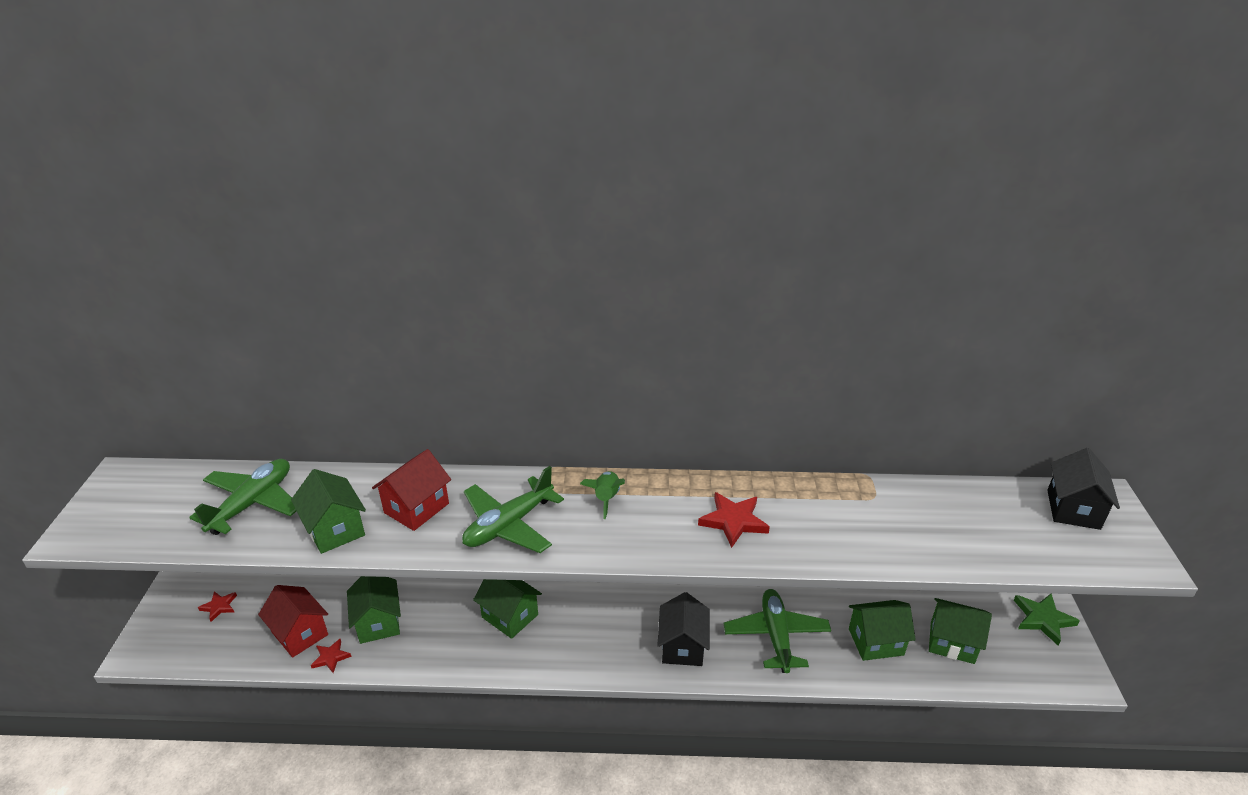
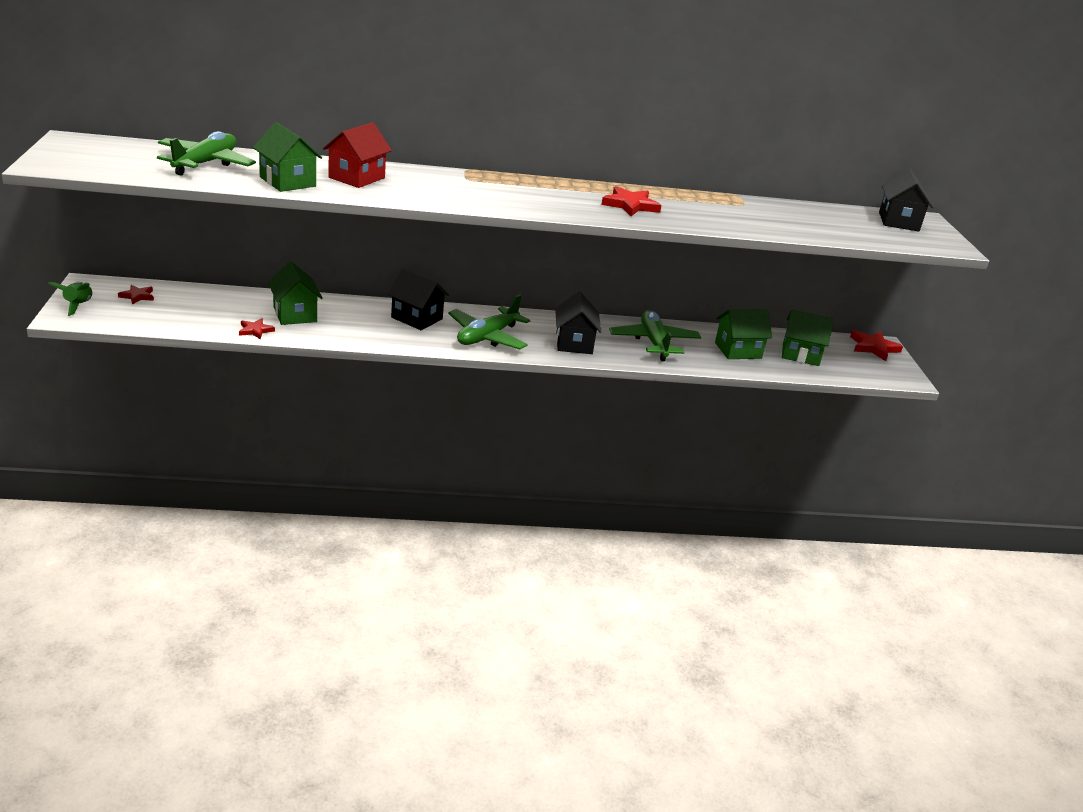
camera: 10 degrees left, 5 degrees down
(300, 633) = (222, 316): red house -> none
(508, 525) = (441, 192): green plane -> green plane (487, 337)
(510, 616) = (417, 318): green house -> black house
(606, 498) = (521, 187): green rocket -> green rocket (78, 305)
(1043, 619) = (873, 347): green star -> red star

